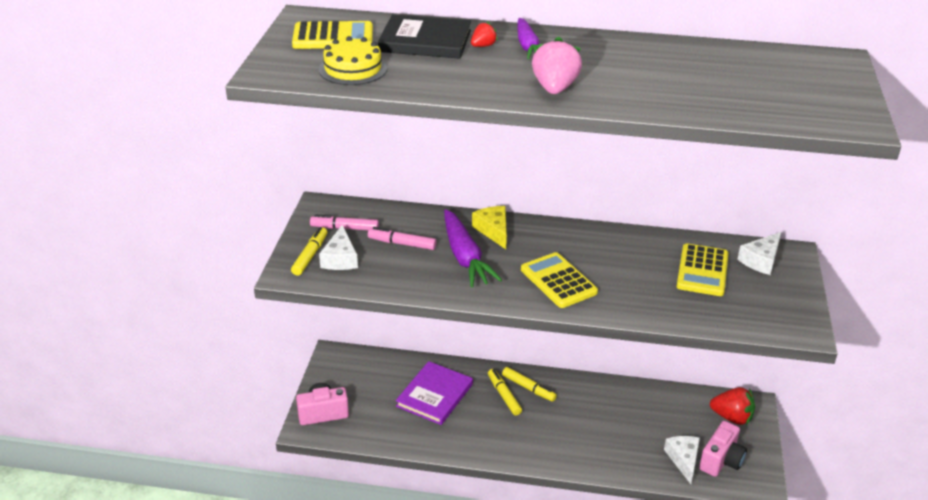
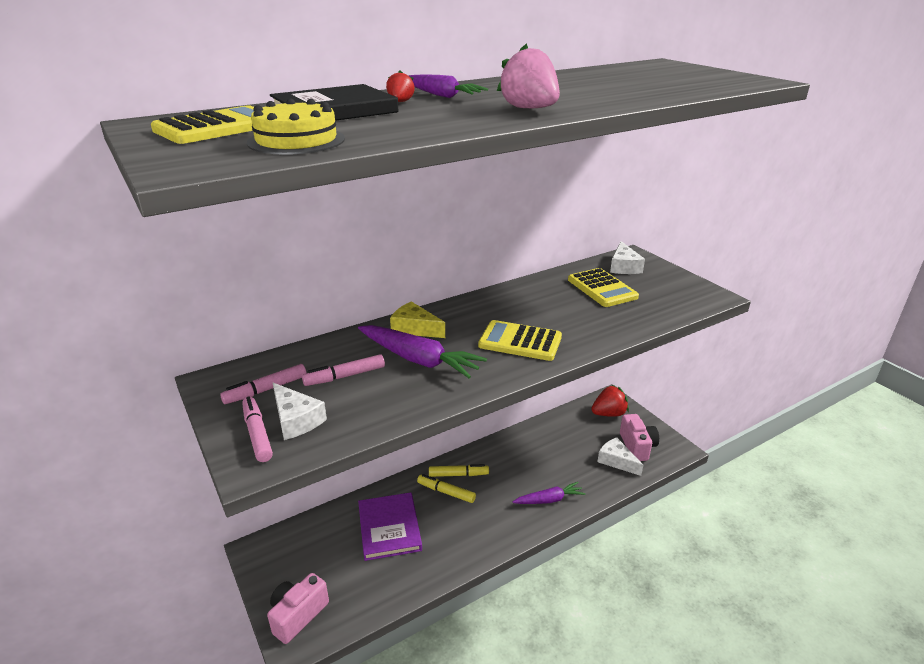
camera: 40 degrees left, 5 degrees down
(310, 256) = (257, 434): yellow marker -> pink marker
(581, 451) = (549, 500): none -> purple carrot

